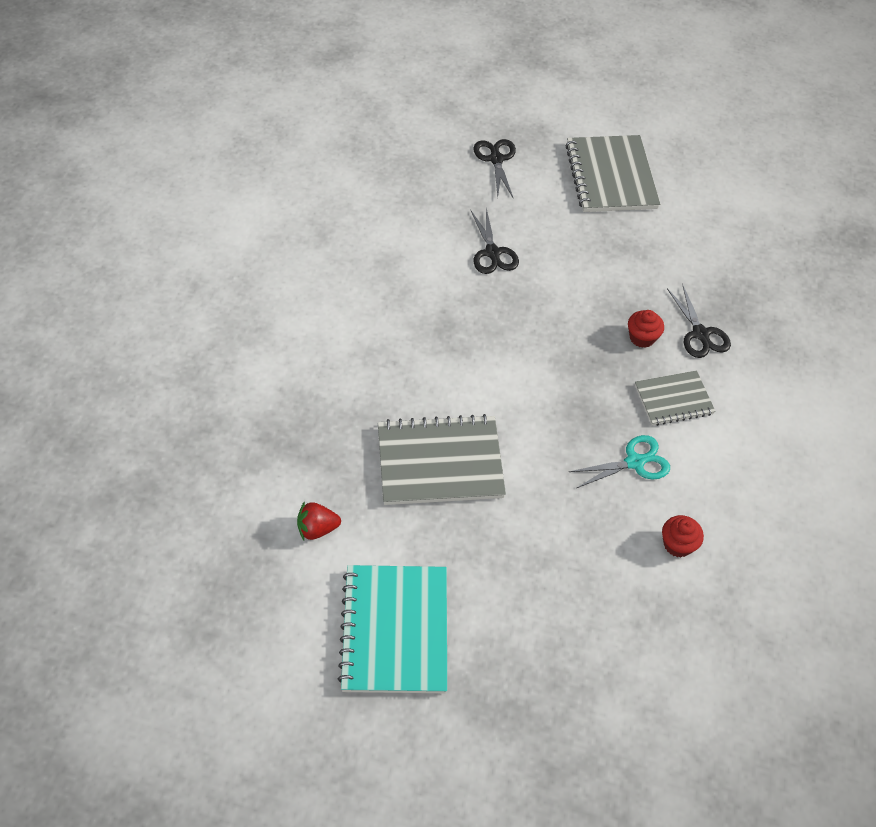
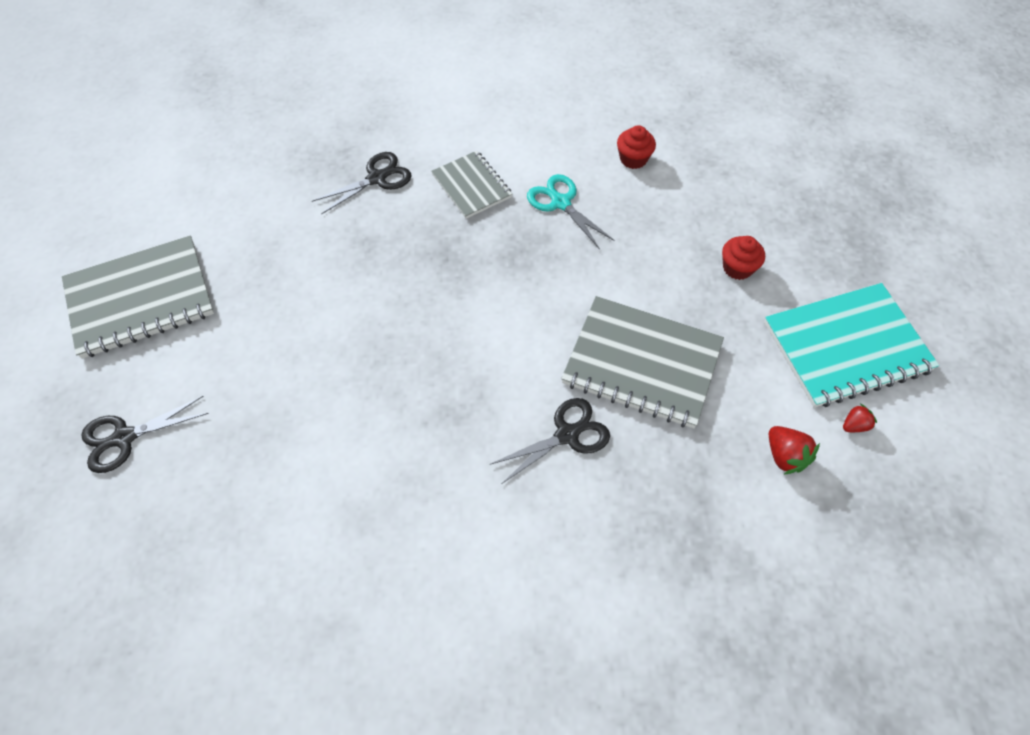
camera: 105 degrees left, 5 degrees up
(320, 595) = (854, 425): none -> red strawberry
(440, 462) = (641, 364): grey notebook -> grey notebook turned 45 degrees counterclockwise
(492, 252) = (309, 395): black scissors -> black scissors (567, 435)
(642, 337) = (399, 224): red cupcake -> red cupcake (737, 268)

